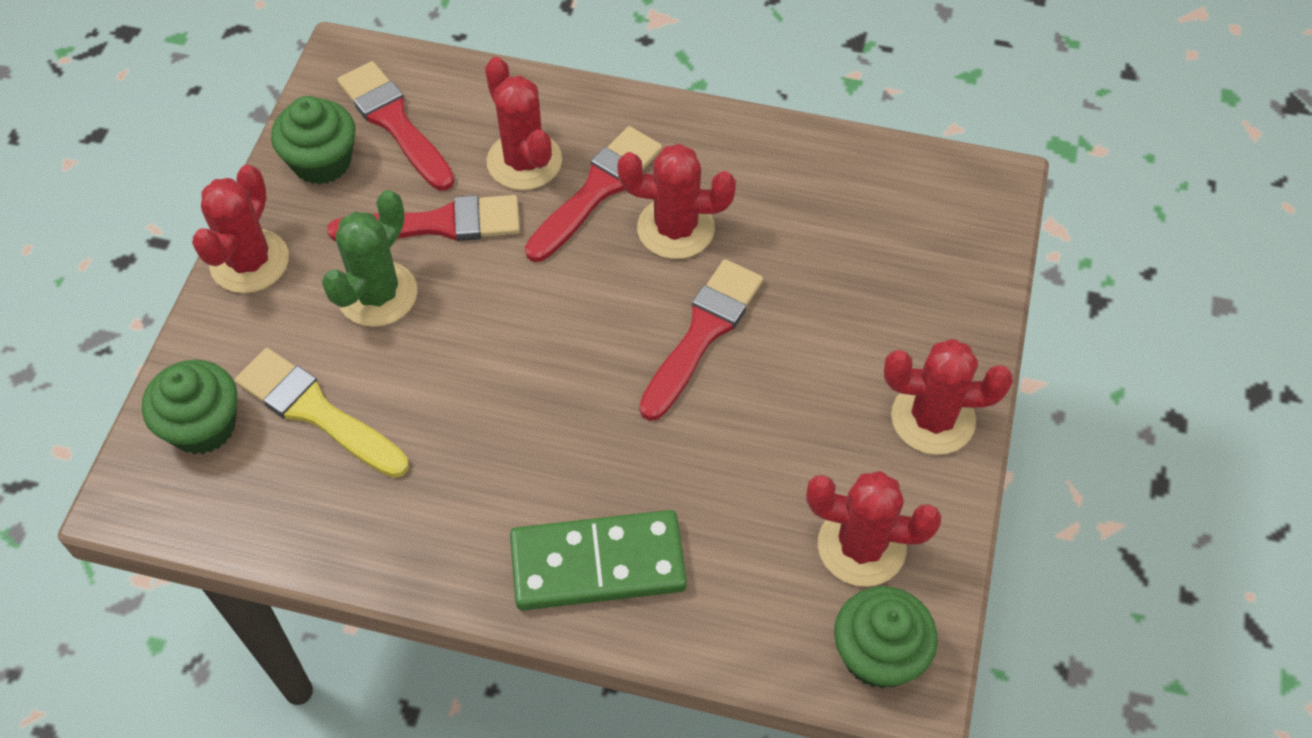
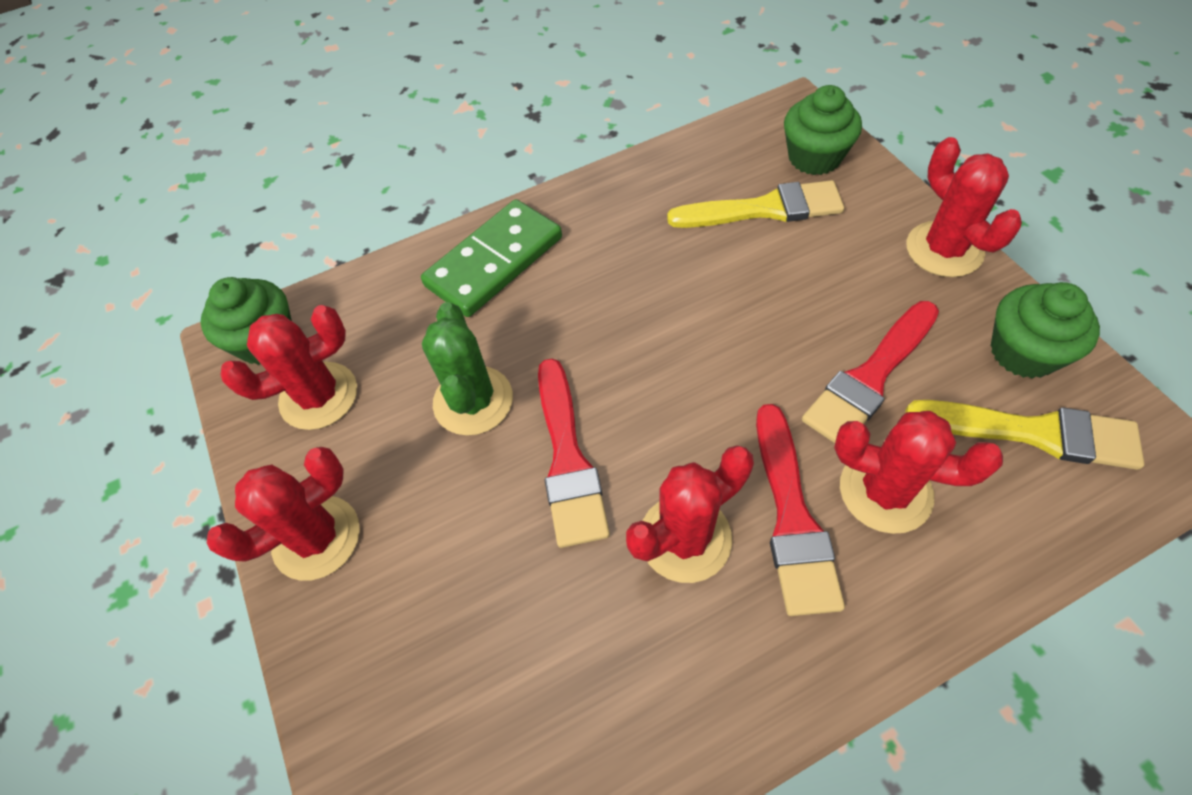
camera: 145 degrees right, 0 degrees up
(377, 294) = (833, 297): green cactus -> green cactus (473, 401)
(394, 122) = (1033, 432): red brush -> yellow brush

